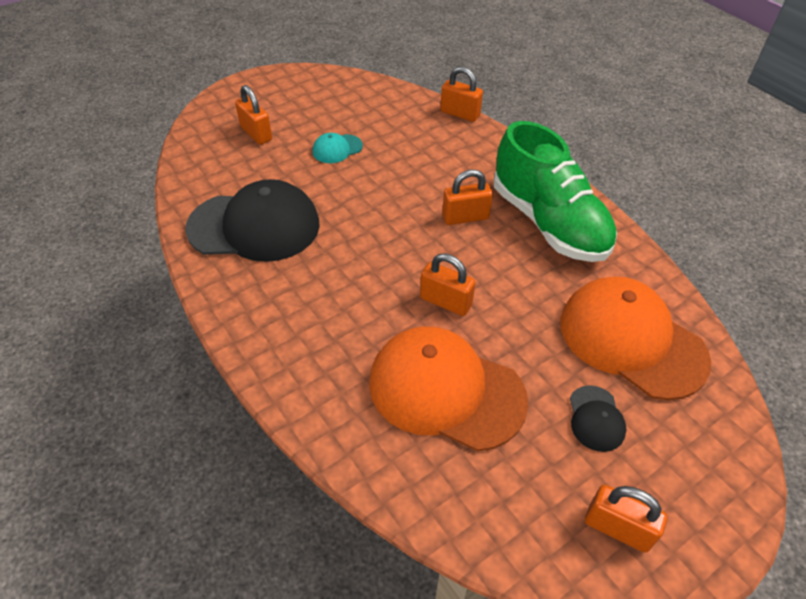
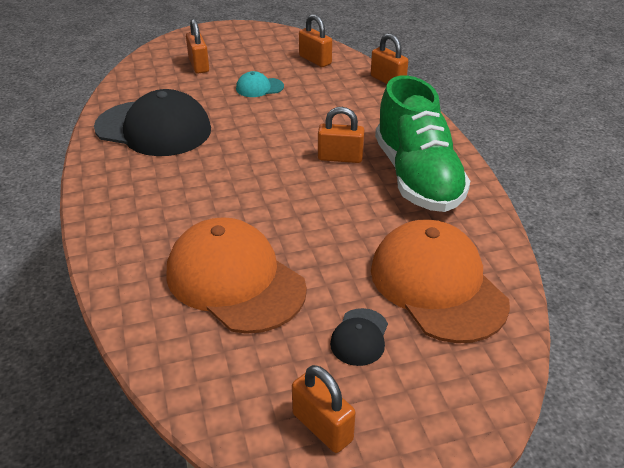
camera: 20 degrees right, 10 degrees down
(445, 302) = (279, 216): orange padlock -> orange padlock (315, 60)

